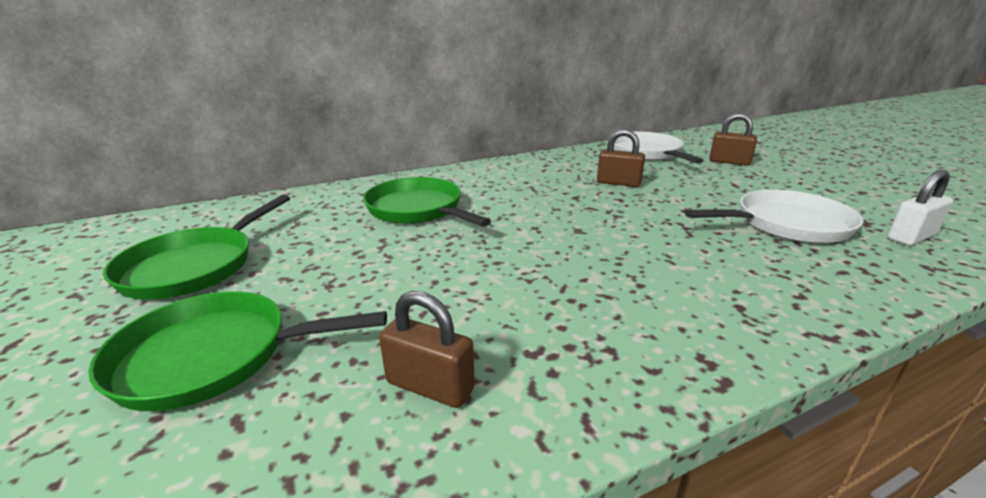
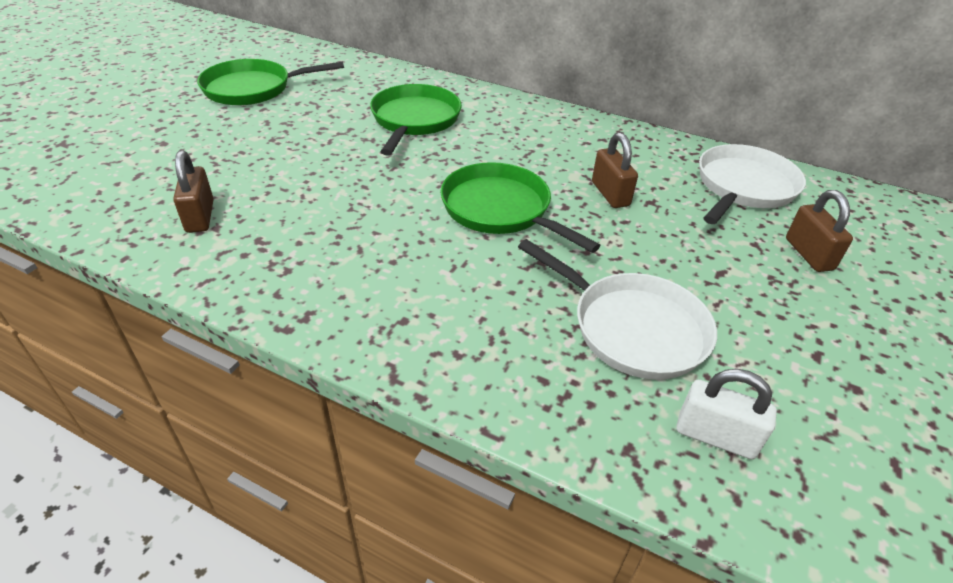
camera: 50 degrees right, 15 degrees up
(213, 356) = (178, 142): green pan -> green pan (500, 209)

